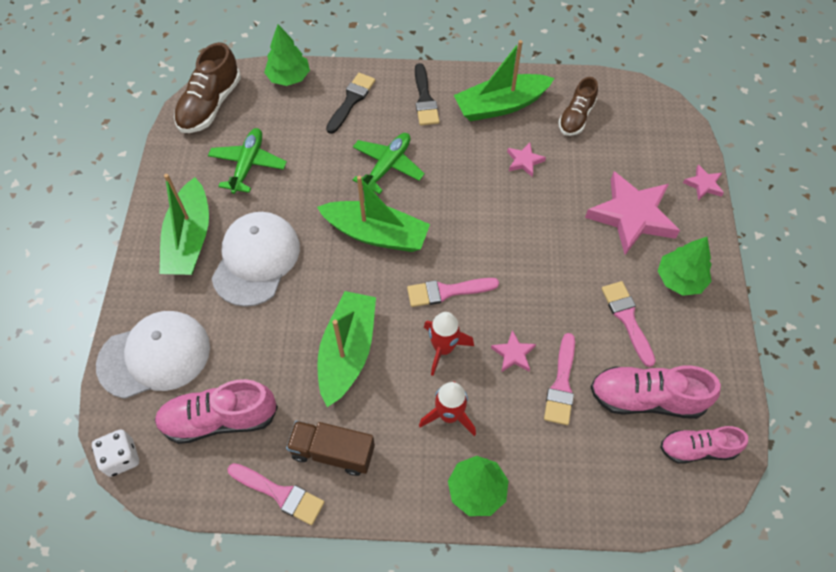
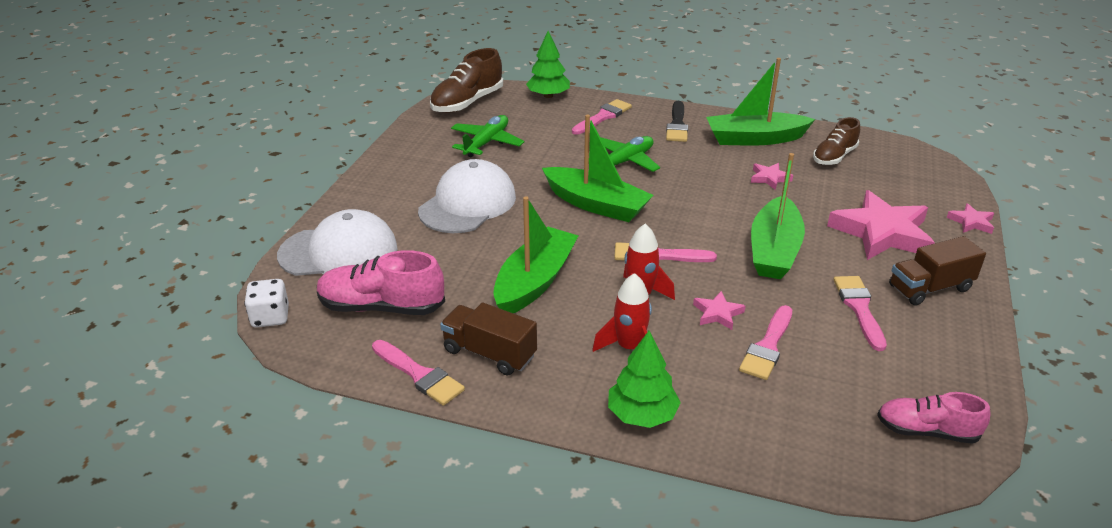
camera: 15 degrees right, 25 degrees down
(190, 239) = (409, 181): green boat -> green boat (774, 250)
(351, 101) = (603, 117): black brush -> pink brush
(646, 398) = (869, 376): pink shoe -> none
(680, 279) = (930, 288): green tree -> brown truck

